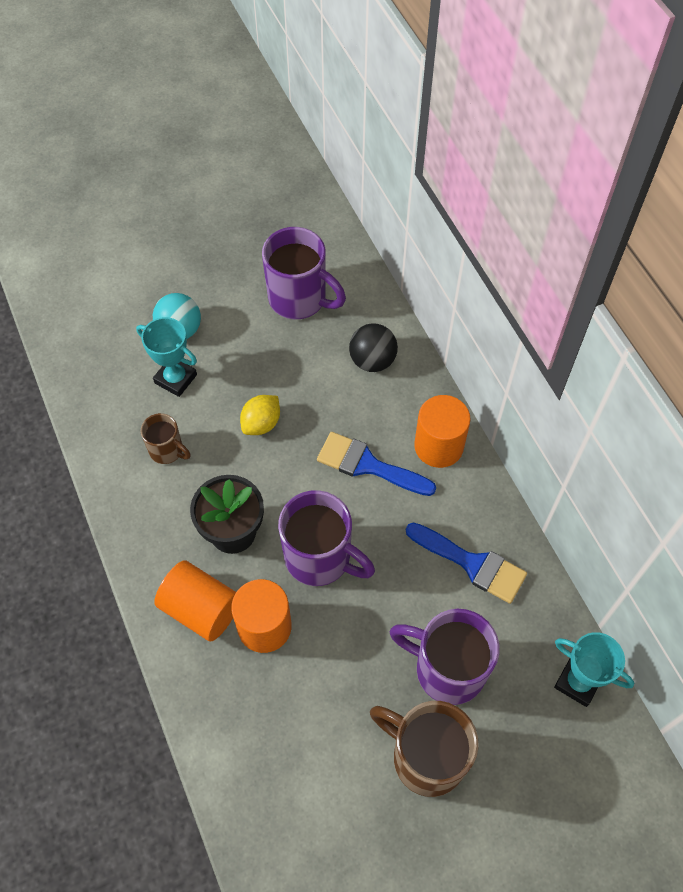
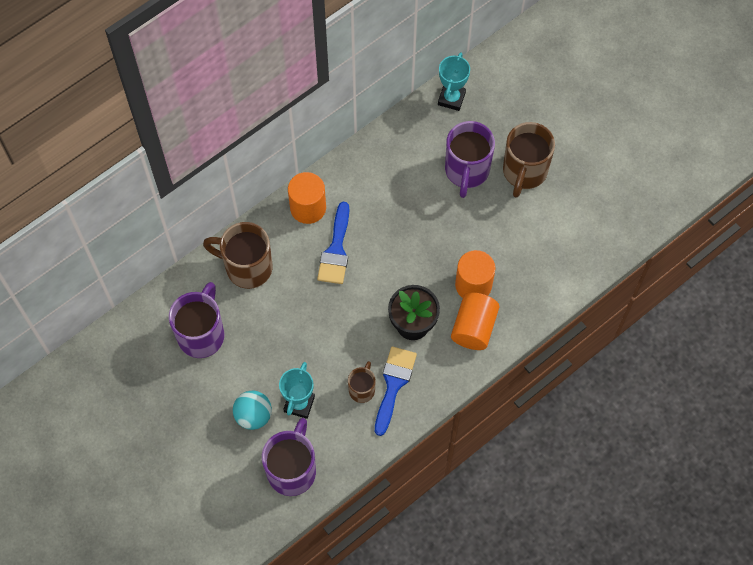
camera: 105 degrees left, 5 degrees up
(261, 423) = (321, 330): yellow lemon -> none
(320, 558) = (415, 263): purple mug -> purple mug (292, 470)
(372, 360) = (246, 267): black ball -> brown mug
(472, 564) = (391, 170): blue brush -> blue brush (393, 385)

